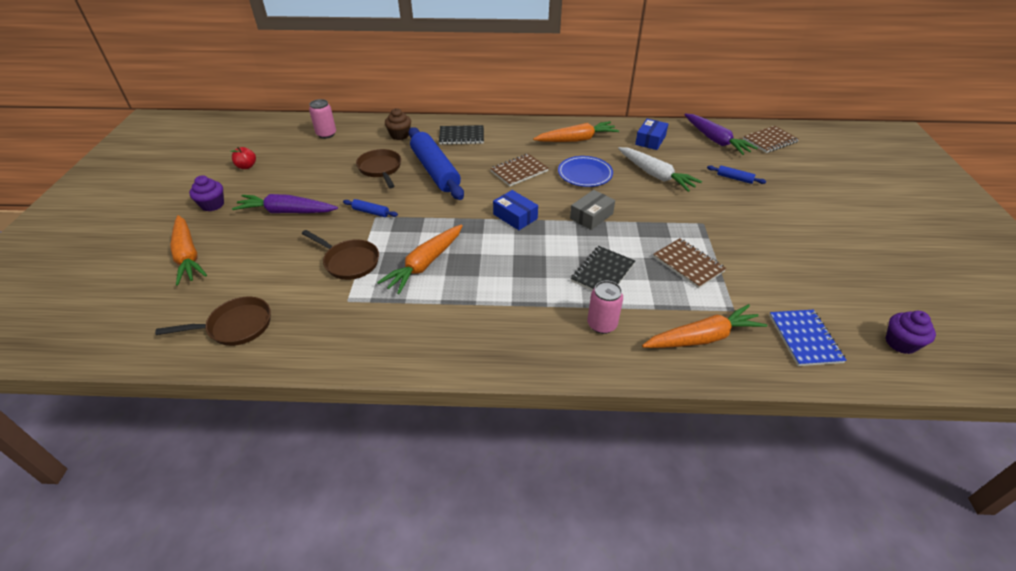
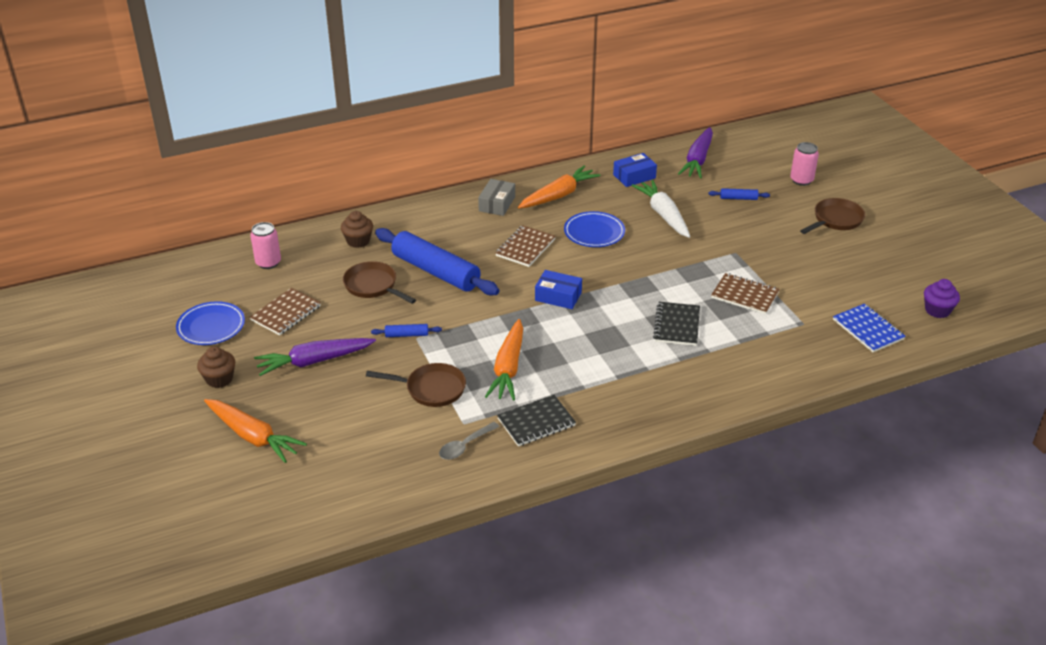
camera: 25 degrees left, 5 degrees down
(212, 205) = (219, 379): purple cupcake -> brown cupcake
(236, 326) = (377, 479): brown pan -> brown pan (835, 220)
(246, 166) = (211, 326): red apple -> blue plate
(330, 322) = (465, 446): none -> grey spoon
(461, 136) = (430, 224): black notebook -> black notebook (536, 422)
(591, 216) = (630, 275): grey box -> grey box (497, 204)
(602, 324) = (705, 370): pink can -> pink can (801, 180)
(650, 140) = (634, 176): blue box -> blue box turned 60 degrees clockwise
(655, 175) = (663, 215): white carrot -> white carrot turned 135 degrees counterclockwise
(702, 337) = (791, 354): orange carrot -> none
(715, 140) = (698, 160): purple carrot -> purple carrot turned 75 degrees clockwise
(769, 140) = (749, 147): brown notebook -> brown notebook (286, 313)

